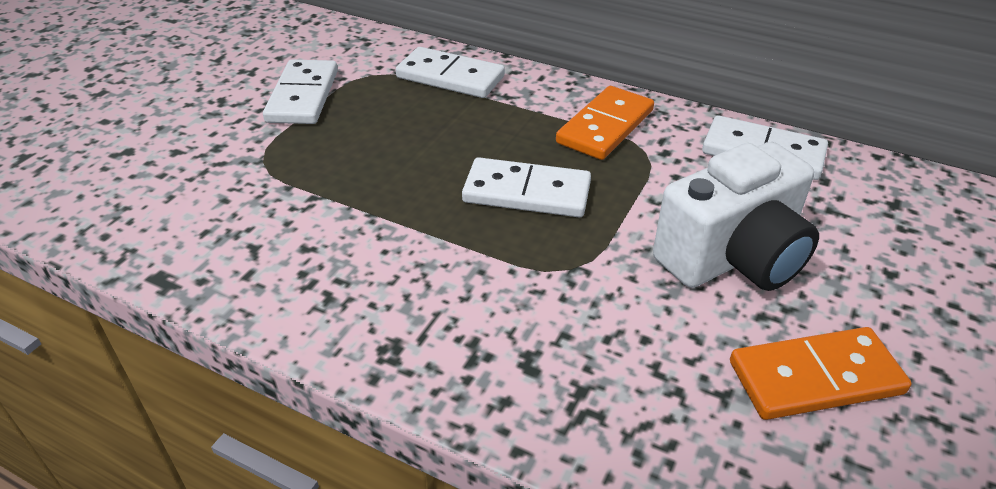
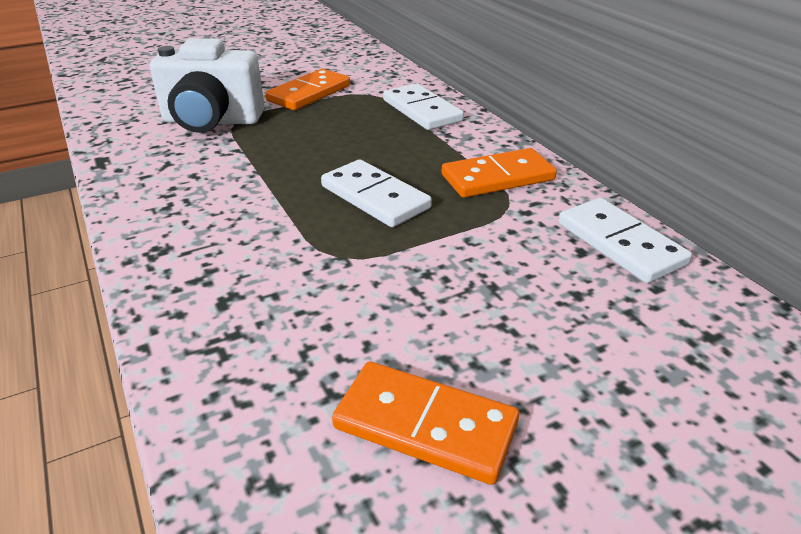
camera: 35 degrees right, 5 degrees down
(302, 96) = (309, 93): white domino -> orange domino
(733, 258) = (478, 306): white camera -> white camera (212, 121)

